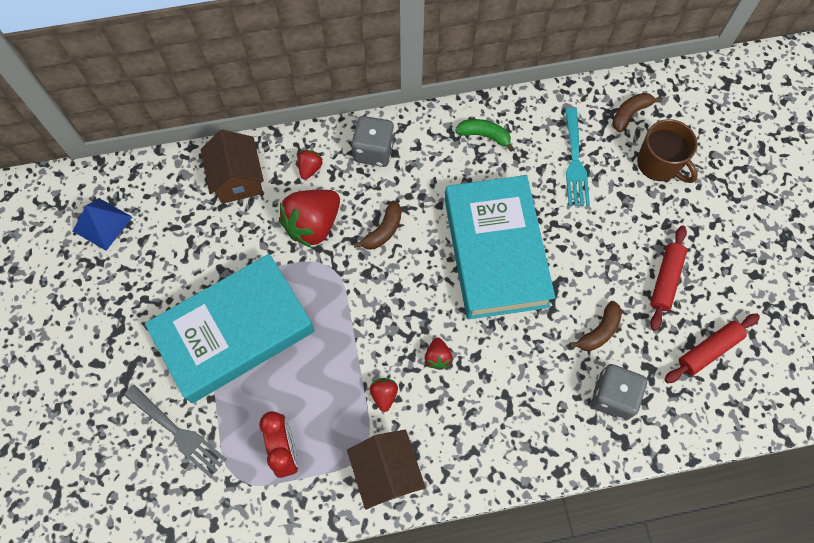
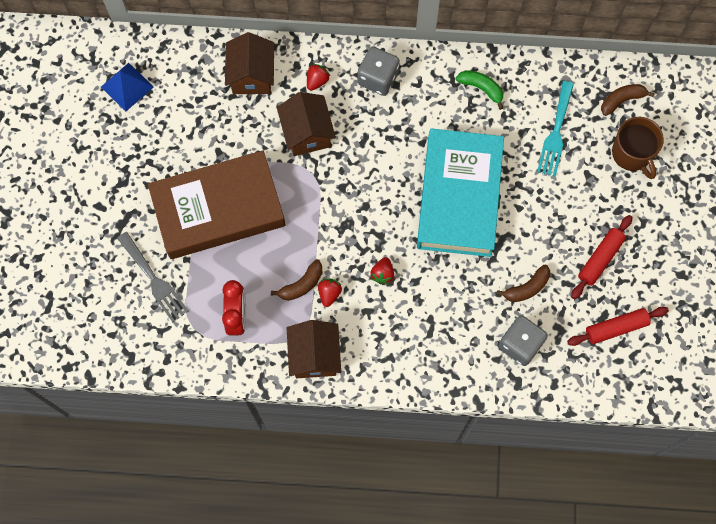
camera: 15 degrees right, 5 degrees up
(234, 331) = (218, 209): turquoise book -> brown book
(313, 225) = (307, 133): red strawberry -> brown house
(383, 231) = (366, 153): brown banana -> brown banana (302, 285)

